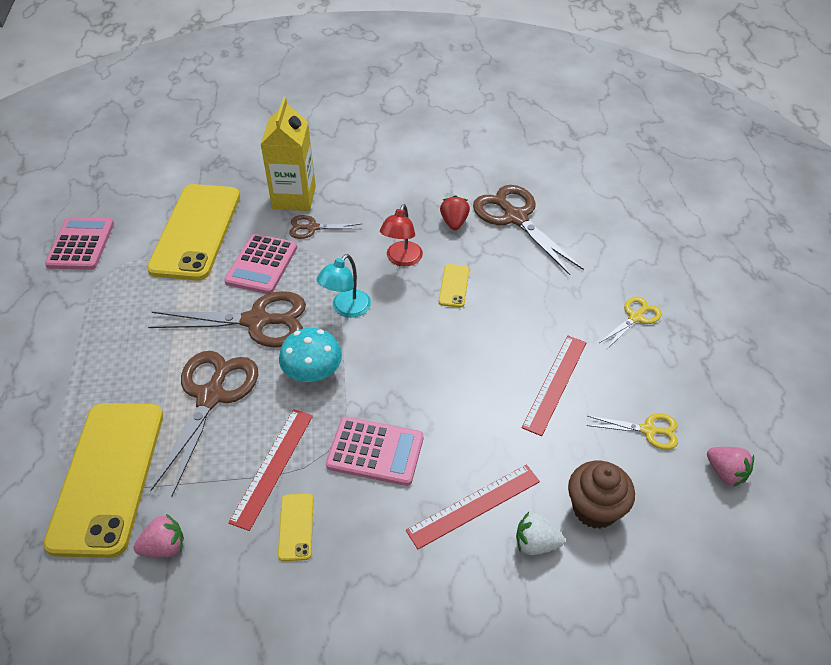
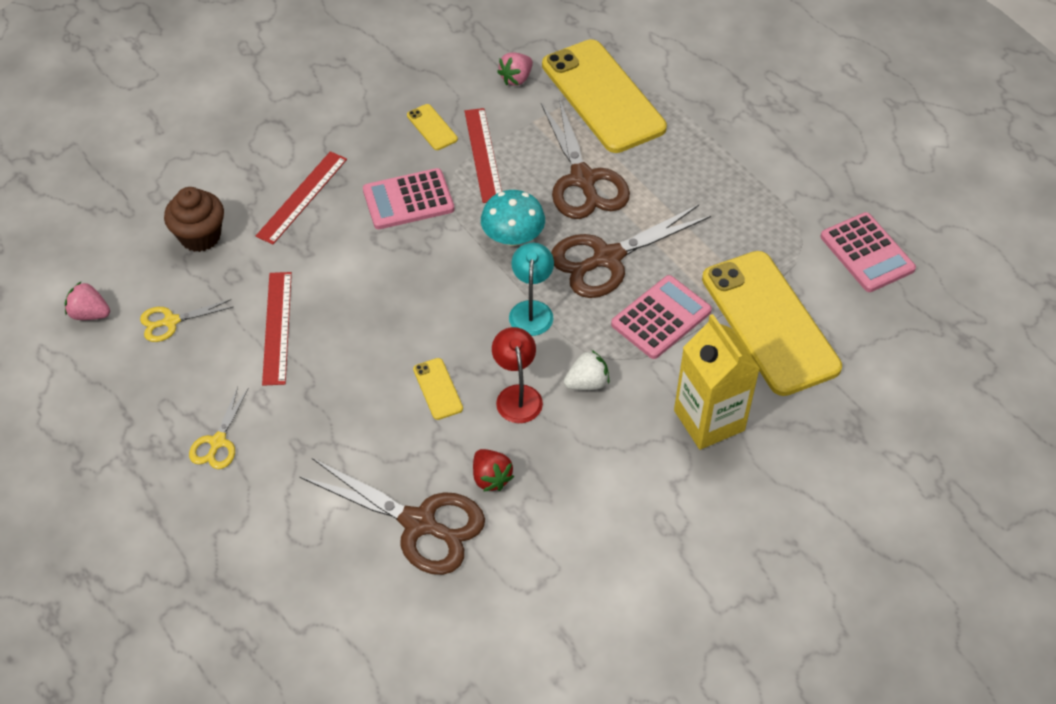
camera: 150 degrees right, 5 degrees up
(261, 264) = (661, 318): pink calculator -> pink calculator turned 60 degrees clockwise
(312, 228) = (649, 389): brown scissors -> none
(536, 543) = (240, 193): white strawberry -> white strawberry (587, 383)

